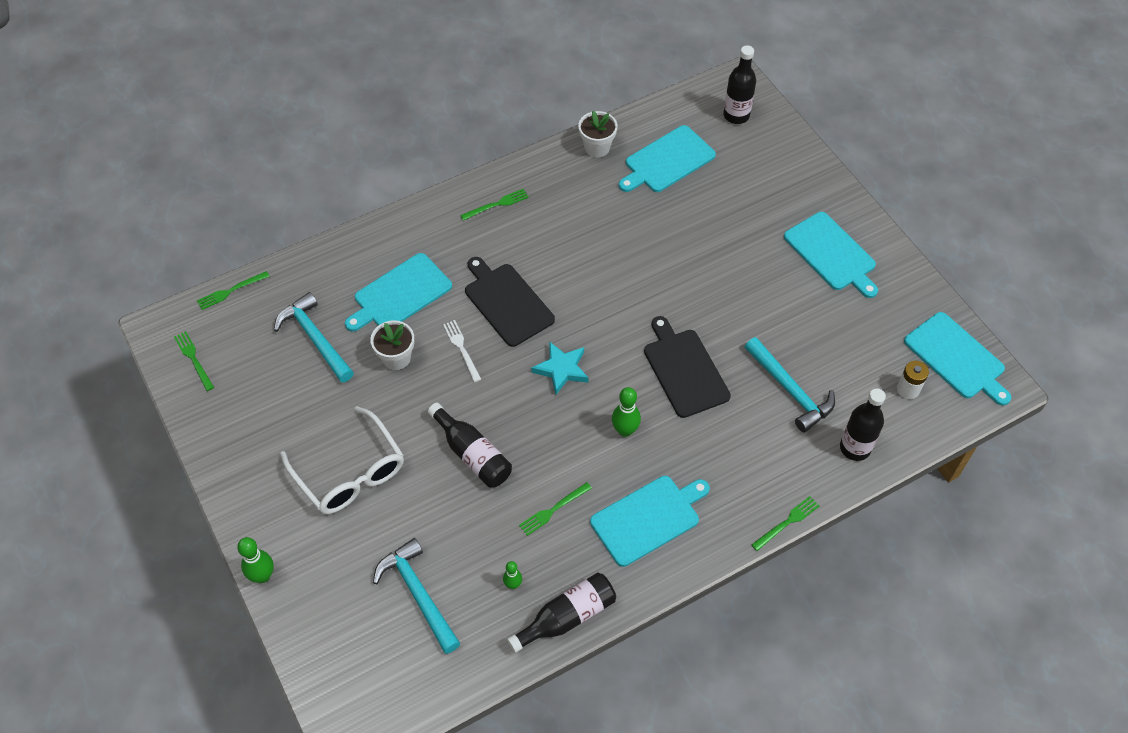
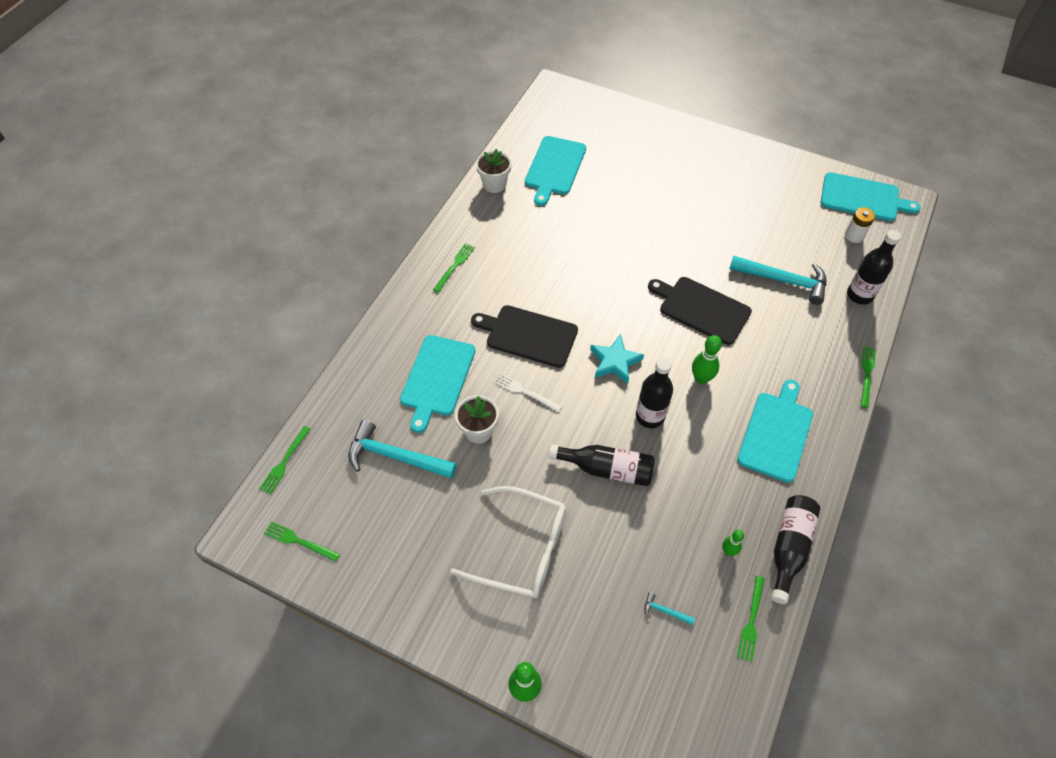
camera: 35 degrees left, 0 degrees up
(418, 594) = (665, 611): turquoise hammer -> turquoise hammer, size x0.42
(553, 510) = (705, 472): green fork -> green fork (751, 620)
(736, 115) = (574, 112): black bottle -> black bottle (650, 416)
(831, 254) = (723, 172): turquoise cutting board -> none

